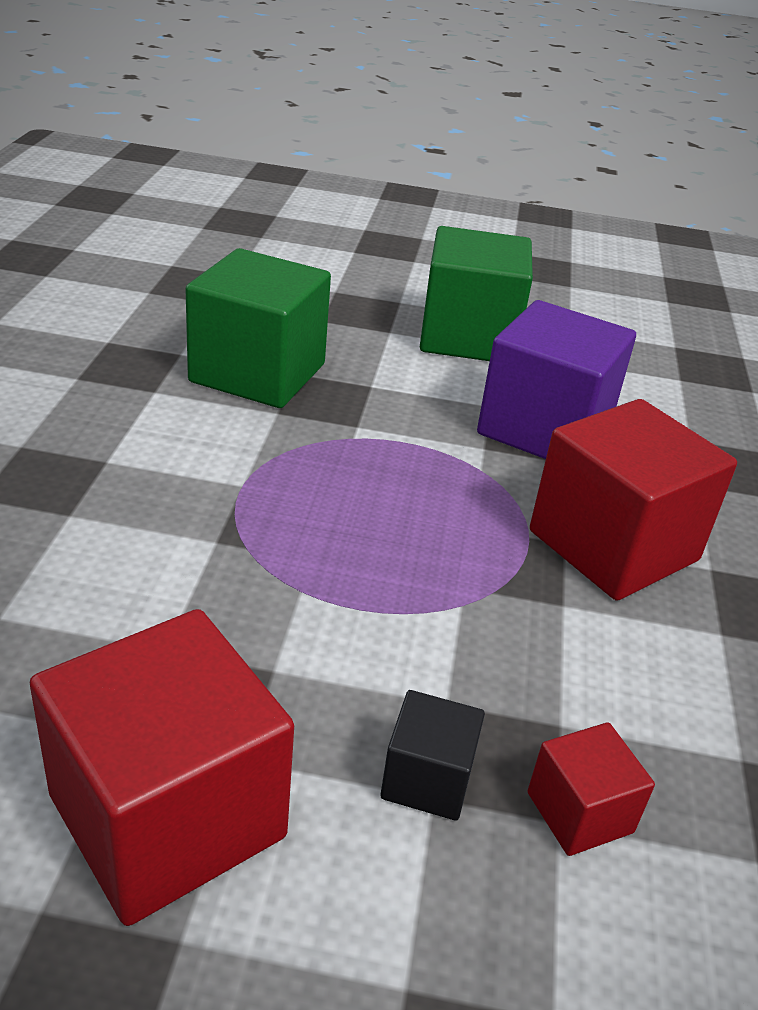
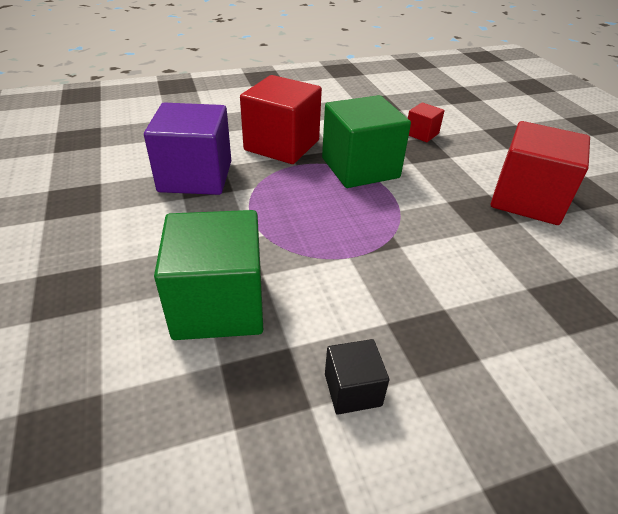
camera: 115 degrees left, 5 degrees up
(427, 779) = (446, 159): black cube -> black cube (352, 389)
(468, 337) = (88, 226): green cube -> green cube (360, 168)

